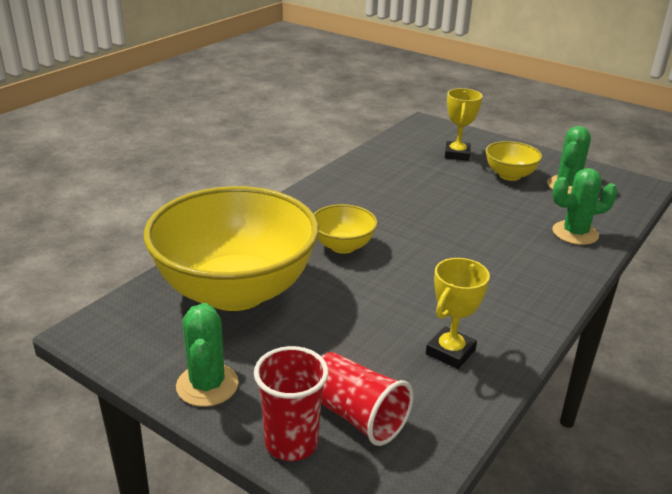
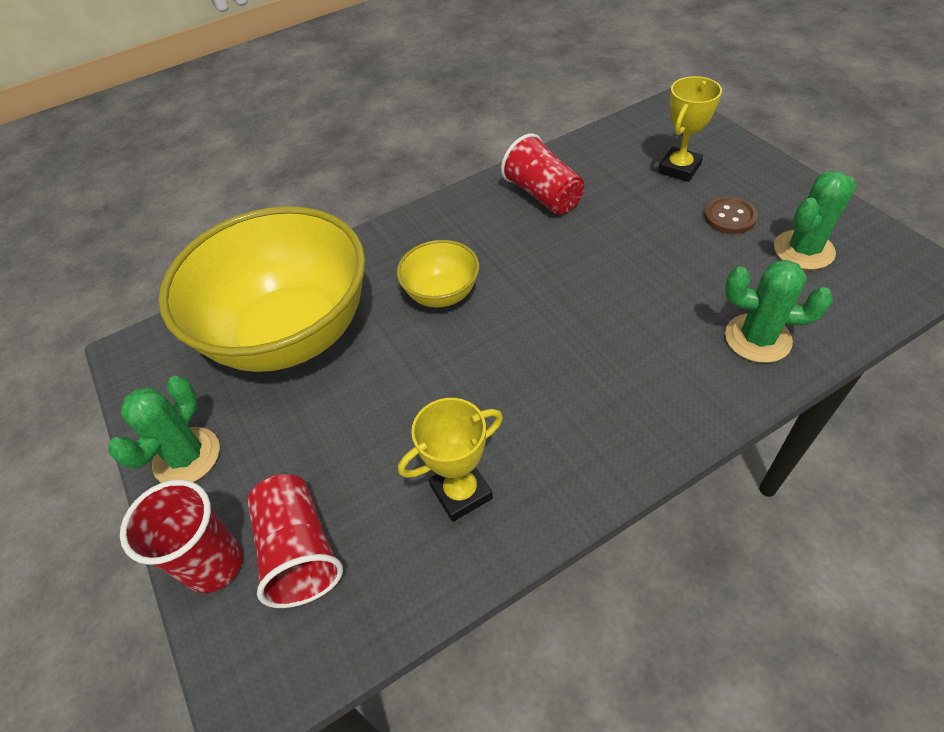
camera: 30 degrees right, 20 degrees up
(373, 180) = (543, 195): none -> red cup
(509, 175) = (729, 217): yellow bowl -> brown button

